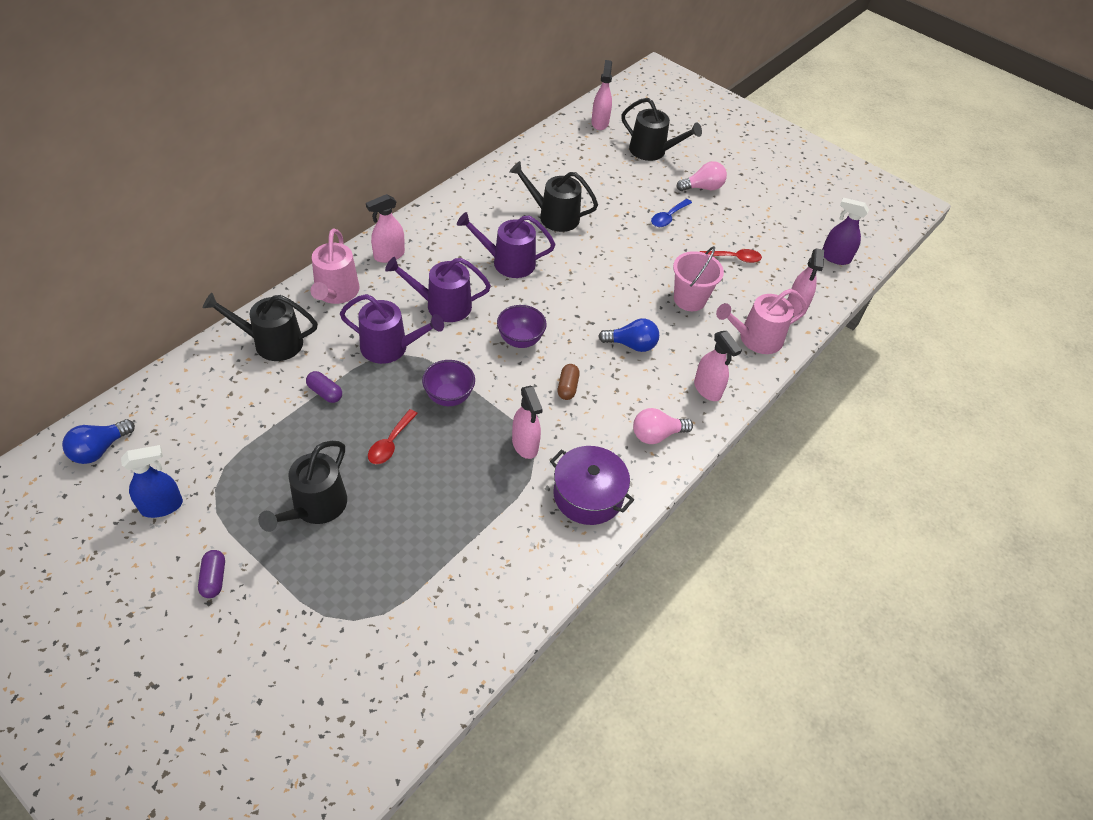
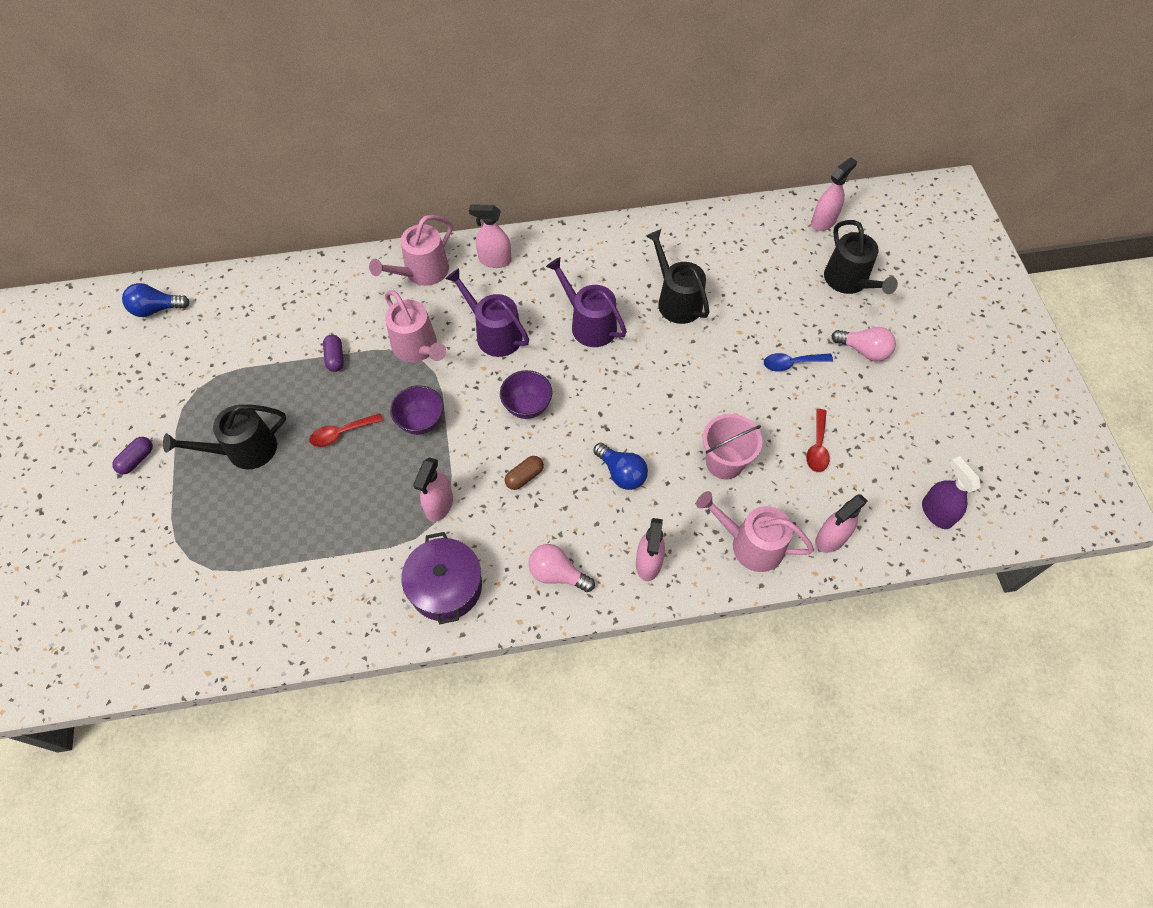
camera: 45 degrees right, 10 degrees up
(162, 506) = (155, 380): blue spray bottle -> none
(272, 343) = (337, 290): black watering can -> none
(390, 347) = (417, 348): purple watering can -> pink watering can
(734, 258) = (817, 447): red spoon -> red spoon turned 60 degrees clockwise

